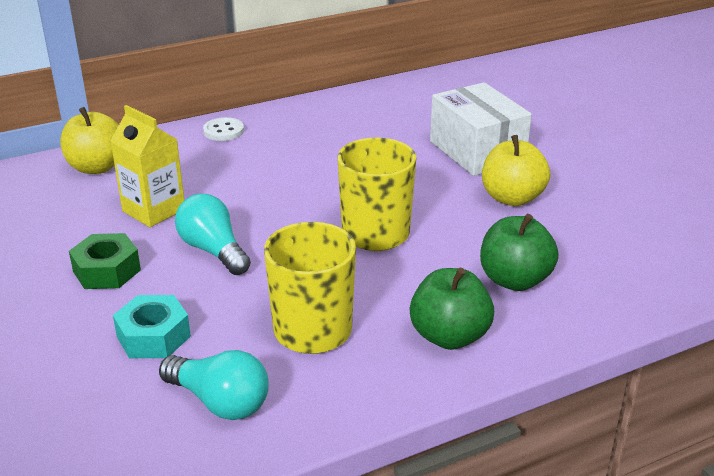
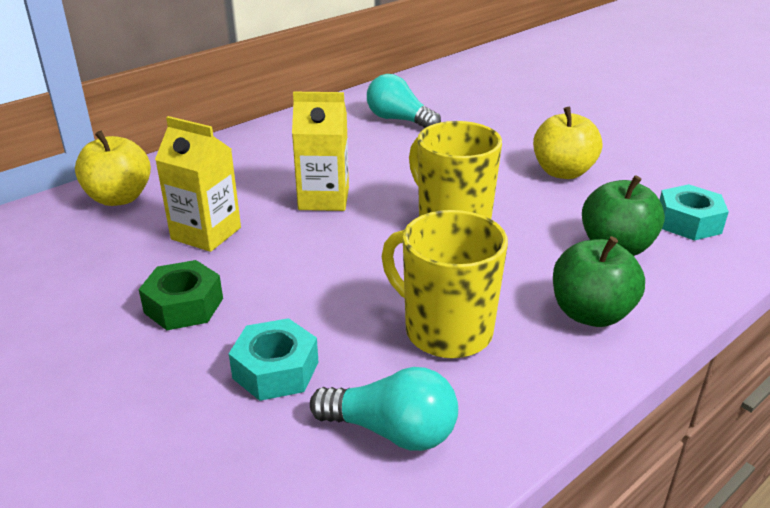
camera: 15 degrees left, 0 degrees up
(213, 250) = (294, 265): turquoise light bulb -> turquoise light bulb (399, 120)
(223, 131) = (241, 146): white button -> none
(270, 193) = (324, 199): none -> yellow carton
(477, 151) = (503, 134): white box -> none
(604, 266) = (688, 222): none -> turquoise nut

